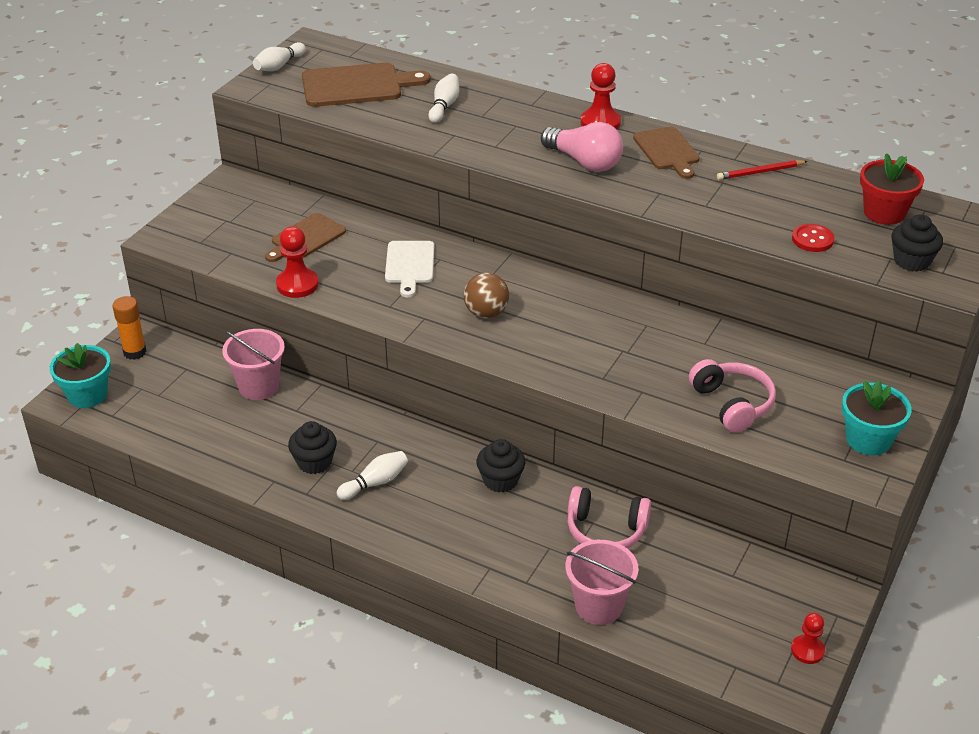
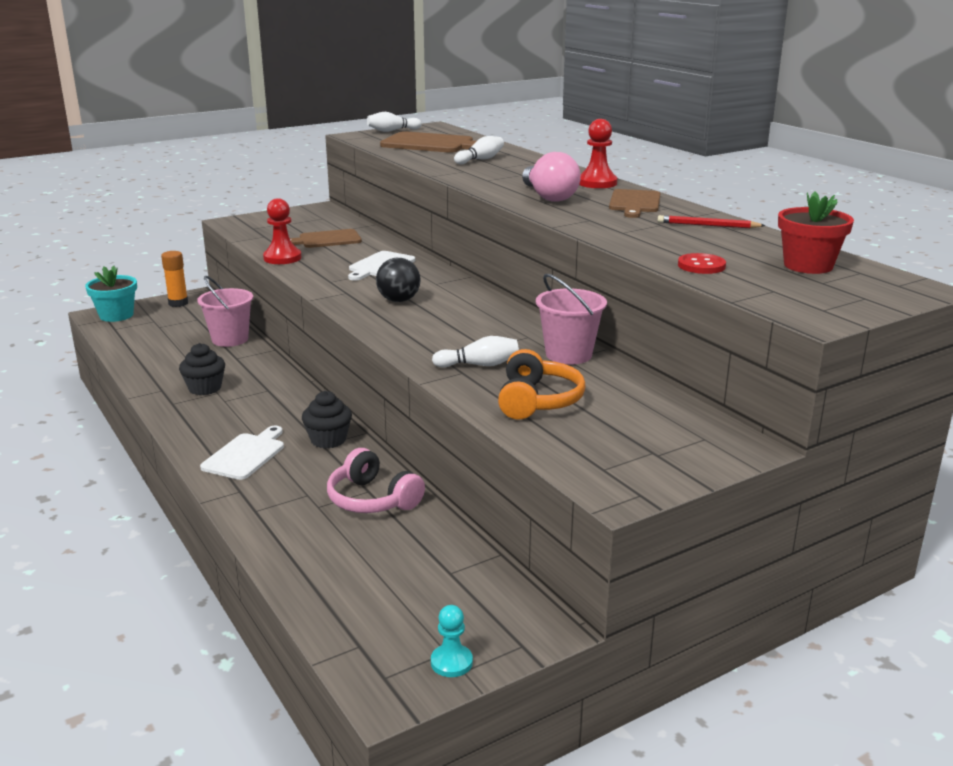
camera: 30 degrees right, 15 degrees down
(375, 483) = (230, 412): white bowling pin -> white bowling pin (479, 365)
(449, 527) = (245, 455): none -> white cutting board
(486, 313) = (398, 300): brown ball -> black ball
(598, 606) = (293, 549): pink bucket -> pink bucket (568, 355)
(732, 404) = (537, 401): pink headphones -> orange headphones
(807, 650) = (451, 662): red pawn -> turquoise pawn
(868, 440) = (650, 462): turquoise flower pot -> none
(911, 261) = (795, 296): black cupcake -> none

